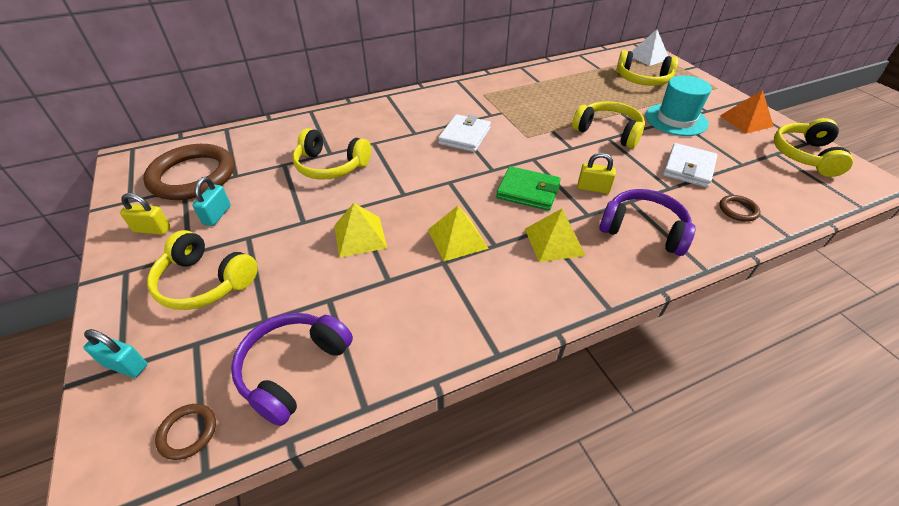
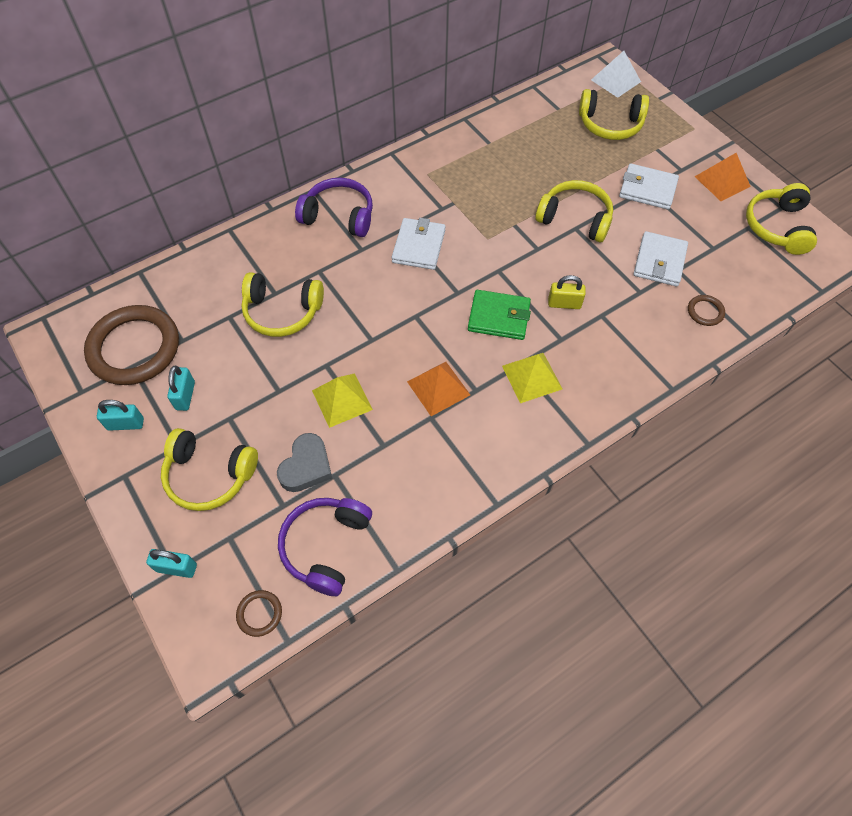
camera: 10 degrees left, 15 degrees up
(152, 229) = (125, 424): yellow padlock -> turquoise padlock
(303, 288) = (306, 466): none -> grey heart
(457, 239) = (438, 388): yellow pyramid -> orange pyramid
(643, 230) = (615, 350): purple headphones -> purple headphones (339, 216)
(676, 120) = (647, 189): turquoise hat -> white wallet

